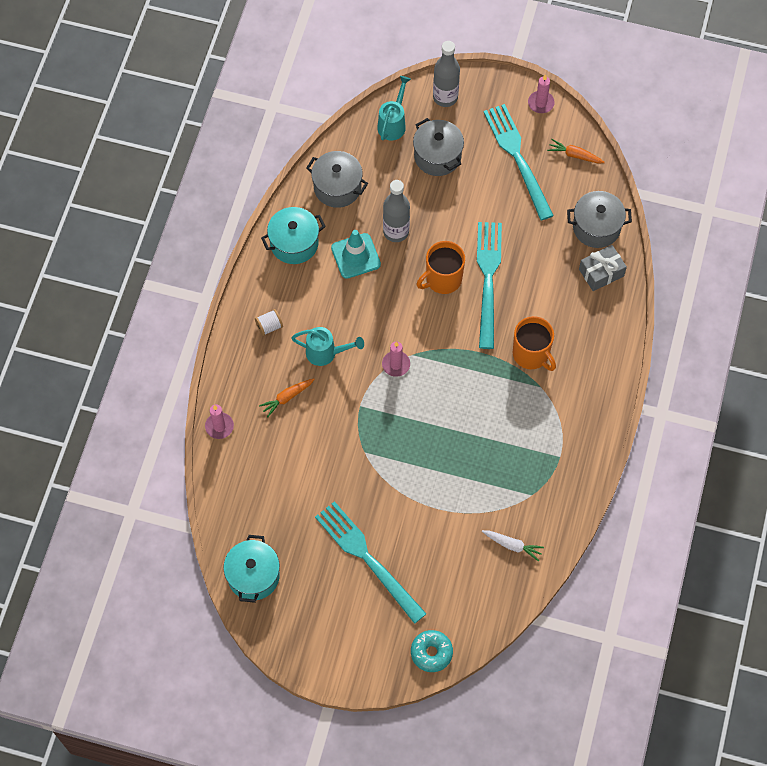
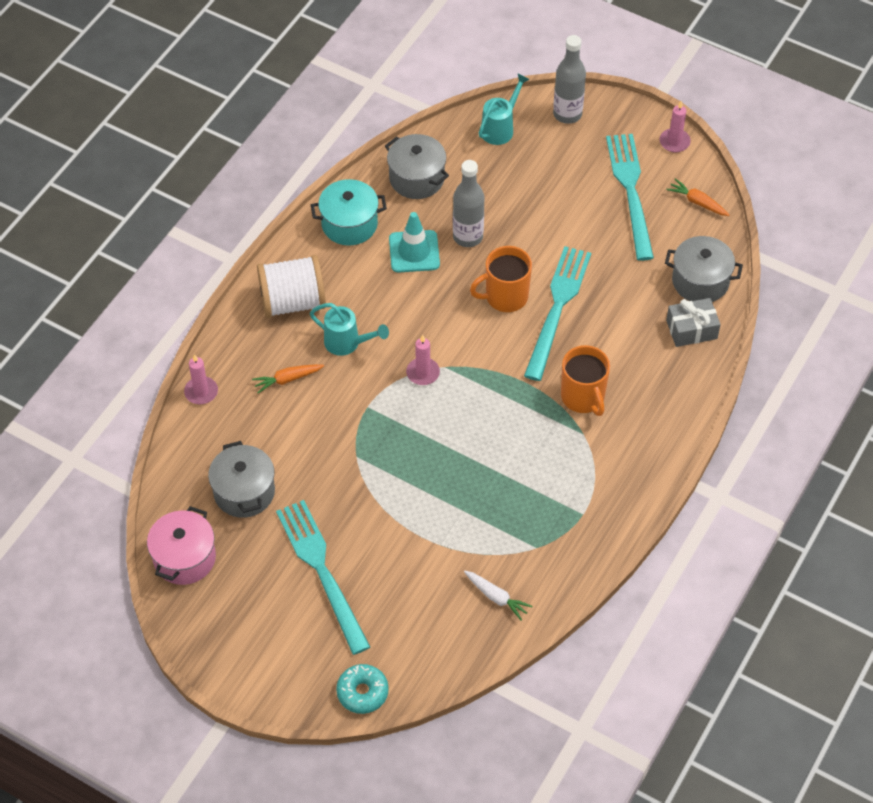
camera: 15 degrees right, 10 degrees down
(253, 576) = (184, 558): turquoise pot -> pink pot
(269, 326) = (292, 302): white spool -> white spool, size x2.30
(437, 156) = (539, 171): grey pot -> grey pot (244, 492)

